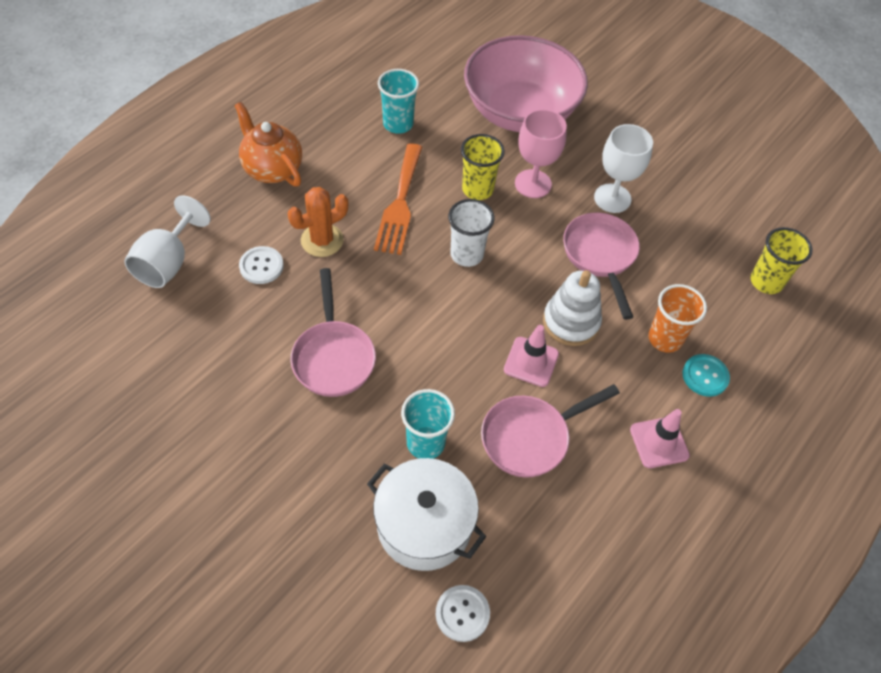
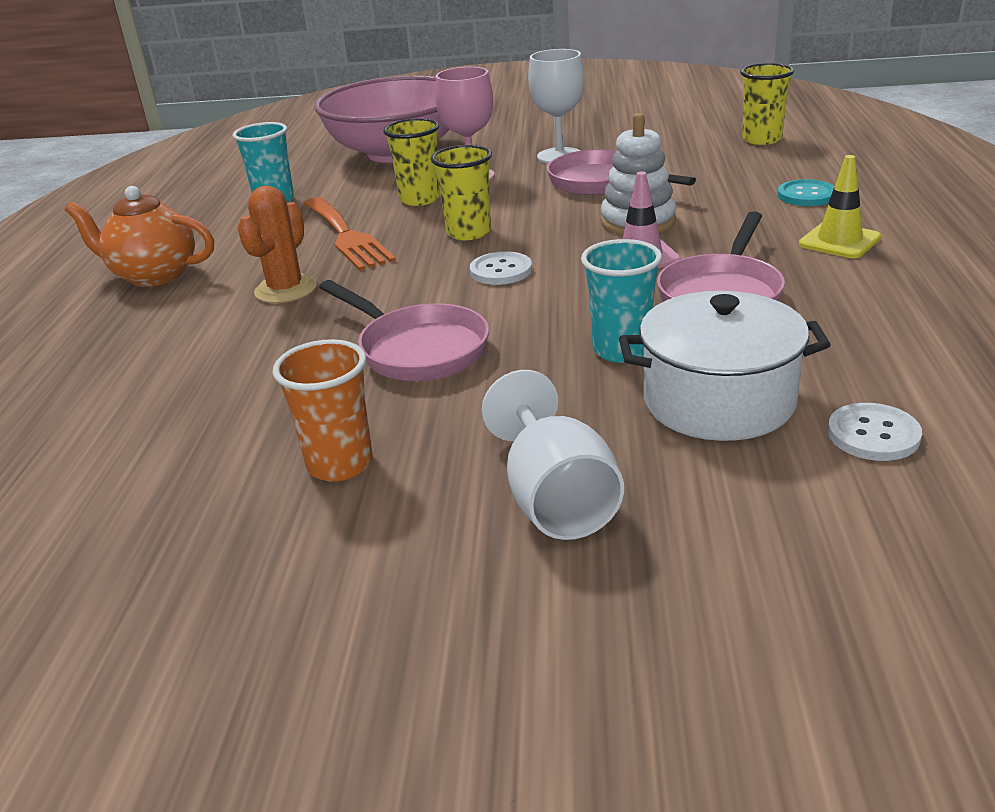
camera: 30 degrees left, 25 degrees down
(168, 263) = (86, 387): white goblet -> white goblet (556, 499)
(261, 266) = (229, 335): white button -> white button (501, 271)
(467, 254) = (468, 232): white cup -> yellow cup
(659, 442) = (839, 241): pink traffic cone -> yellow traffic cone
(665, 338) = (736, 194): orange cup -> orange cup (340, 464)

